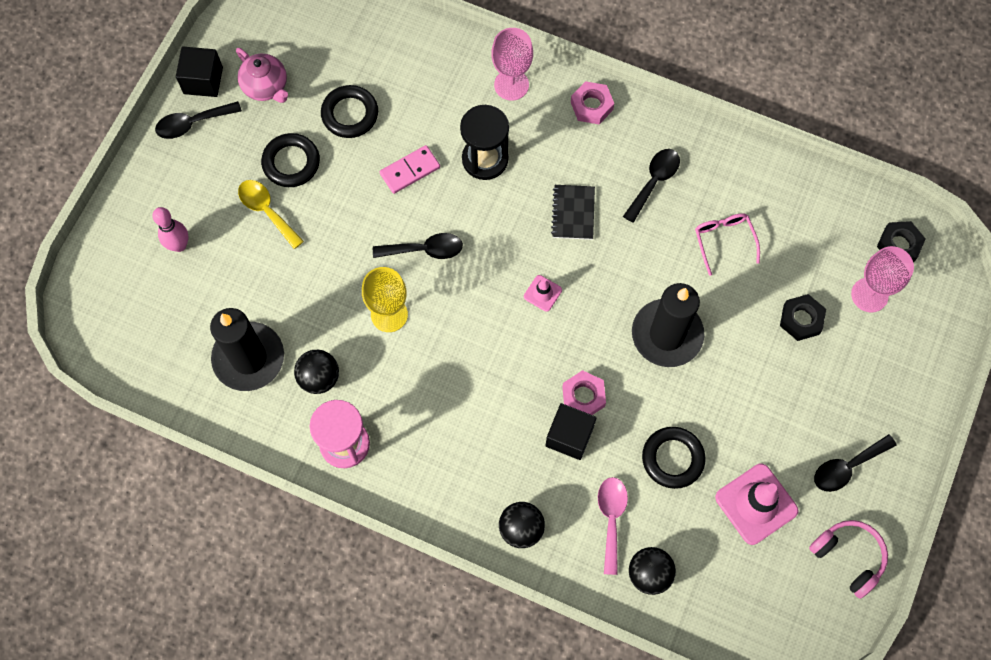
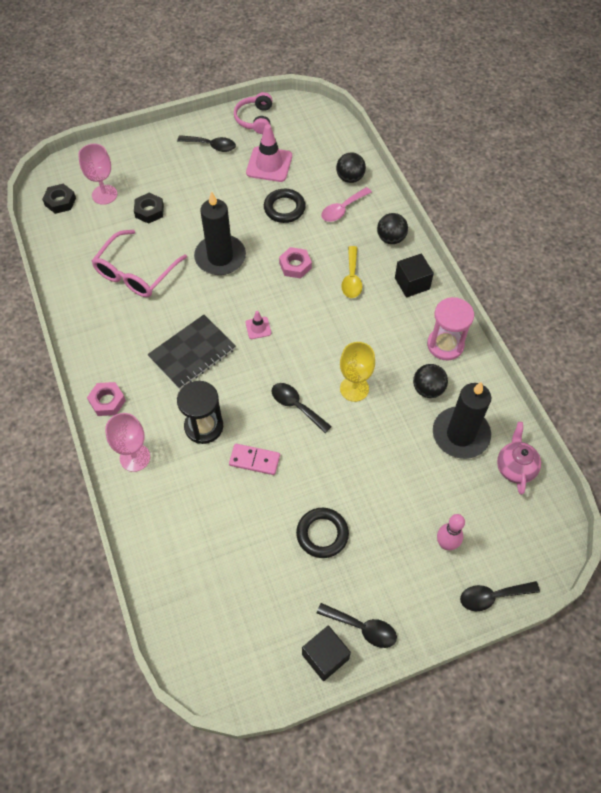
camera: 135 degrees left, 10 degrees down
(266, 87) = (286, 607): pink teapot -> pink teapot (515, 467)
(267, 211) = (368, 515): yellow spoon -> yellow spoon (351, 278)
(350, 114) = (252, 533): black ring -> none
(569, 436) = (322, 255): black cube -> black cube (412, 283)
(573, 213) = (192, 353): black notebook -> black notebook, size x1.61
(654, 181) = (130, 331): black spoon -> black spoon (492, 596)
(724, 240) = (135, 273): pink glasses -> pink glasses, size x1.75

